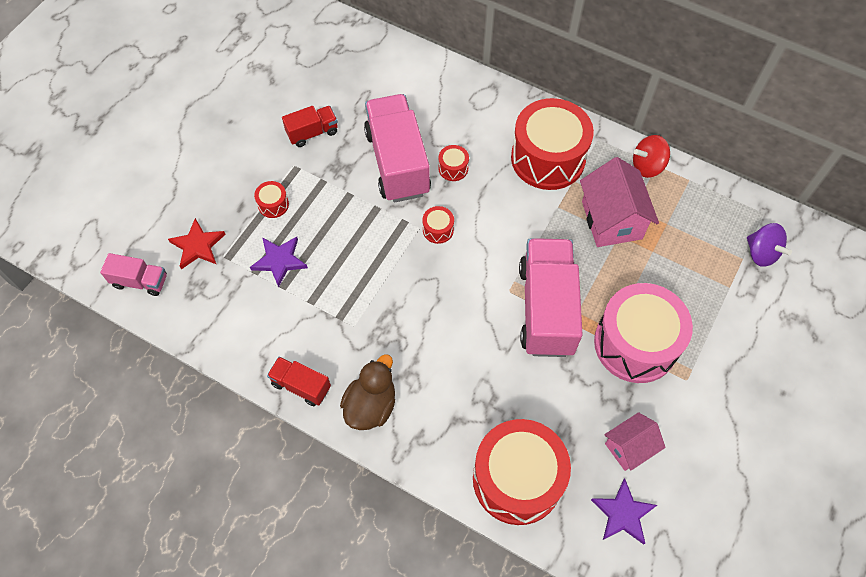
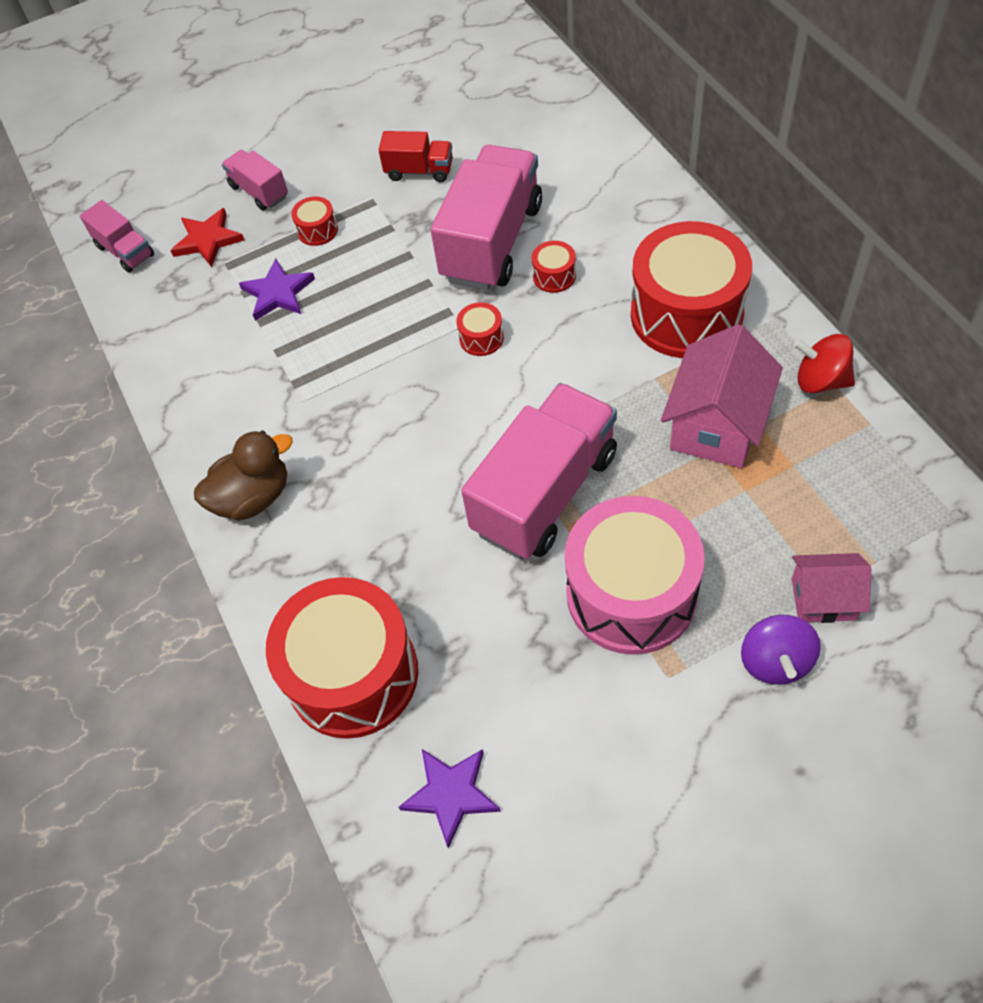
camera: 40 degrees right, 5 degrees down
(208, 194) = (259, 191): none -> pink truck
(301, 386) = (197, 437): red truck -> none
(629, 447) = (523, 717): pink house -> pink house (823, 599)
(761, 253) = (910, 568): purple spinning top -> purple spinning top (775, 661)

